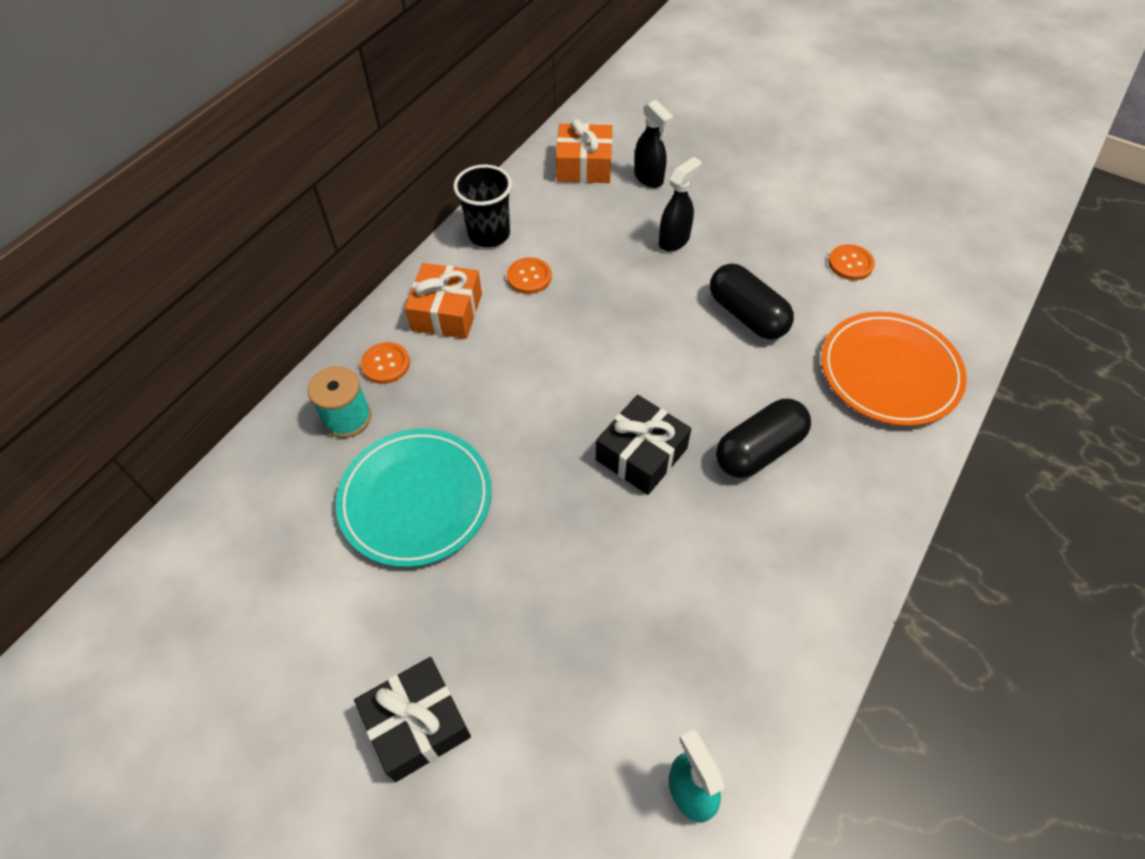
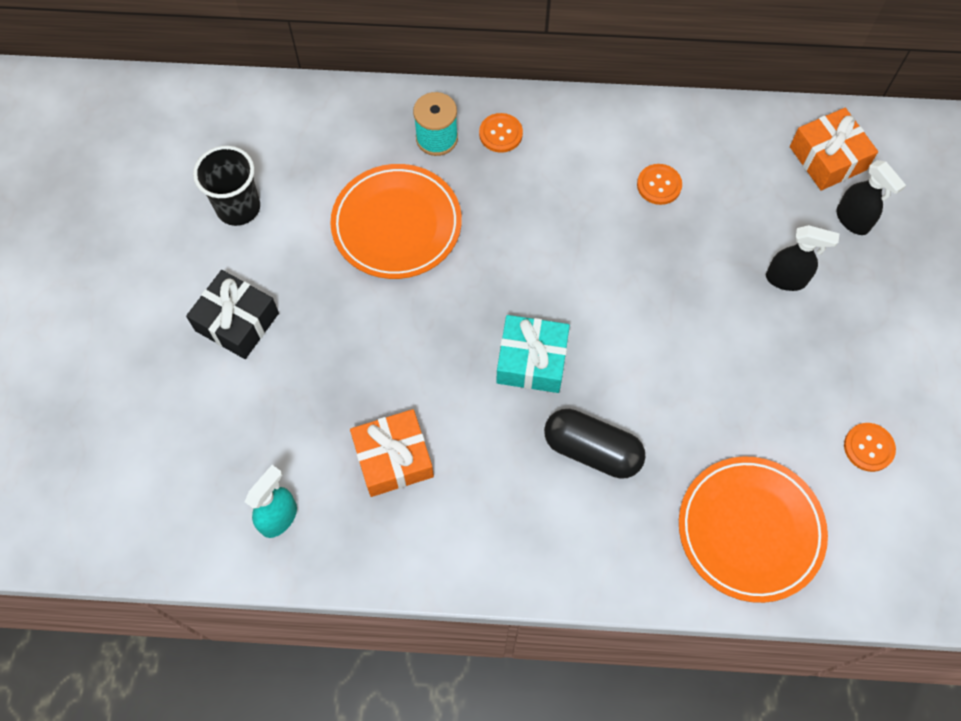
camera: 60 degrees right, 10 degrees up
(416, 500) = (396, 225): turquoise plate -> orange plate
(446, 312) = (579, 146): orange gift -> orange gift (393, 458)
(489, 234) = (685, 128): black cup -> black cup (238, 207)
(641, 454) = (532, 361): black gift -> turquoise gift
(649, 178) = (852, 220): black spray bottle -> black spray bottle turned 60 degrees counterclockwise
(747, 315) = (736, 380): black capsule -> none

